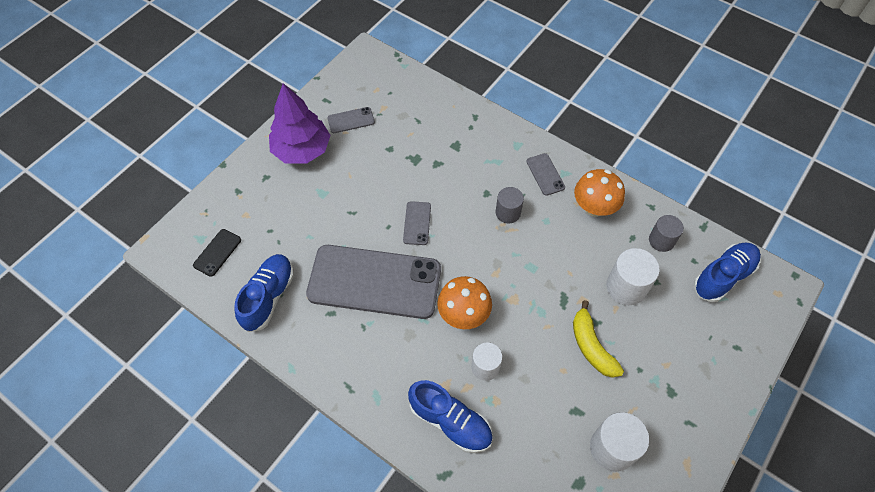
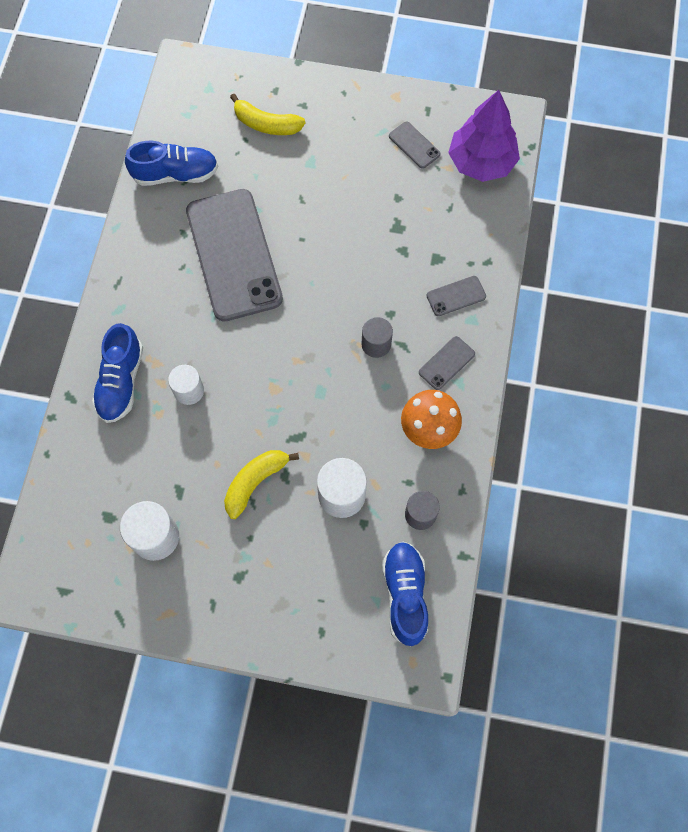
camera: 65 degrees right, 10 degrees up
(217, 252) = (201, 109): black phone -> none
(265, 210) = (266, 124): none -> yellow banana
(302, 150) = (352, 120): purple tree -> purple tree (481, 162)
(417, 223) = (319, 263): grey phone -> grey phone (456, 296)
(463, 314) = (236, 349): orange mushroom -> none
(723, 277) = (405, 595): blue shoe -> blue shoe turned 120 degrees counterclockwise

